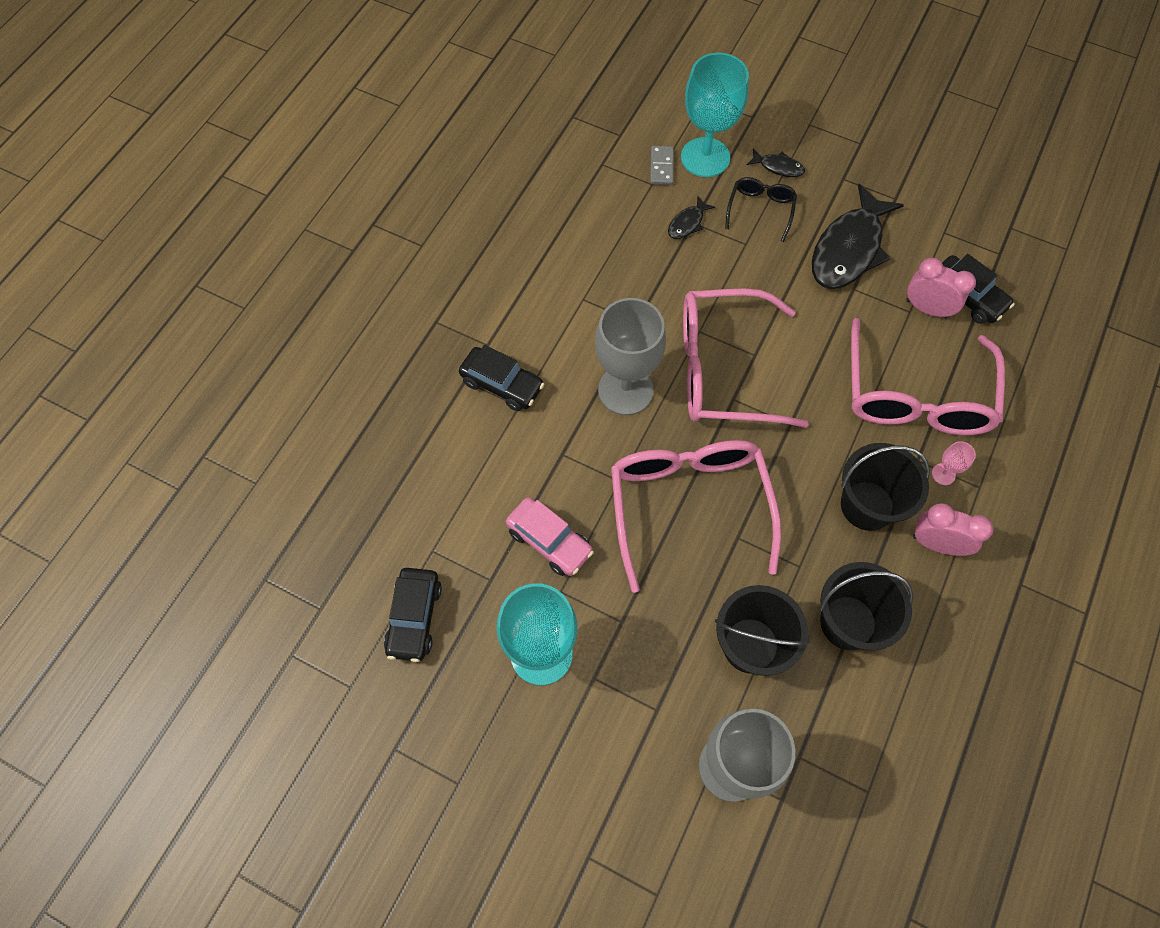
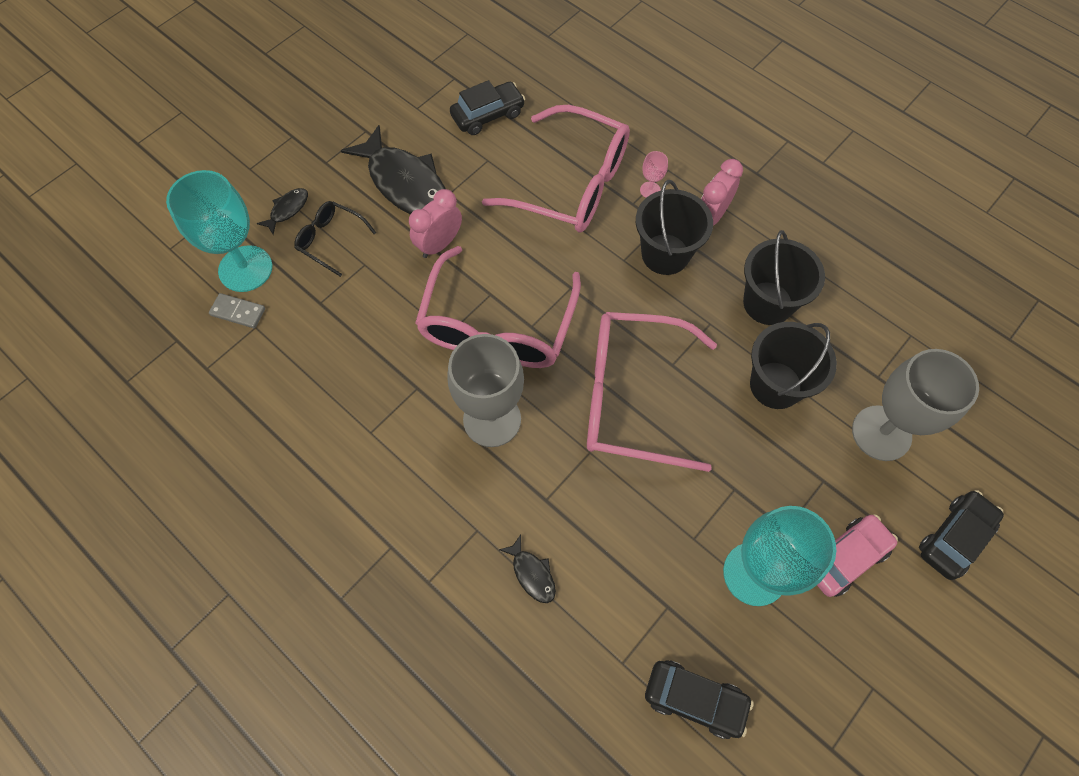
camera: 75 degrees left, 0 degrees up
(502, 384) = (446, 542): black car -> black car (954, 538)
(549, 541) = (639, 536): pink car -> pink car (845, 558)
(687, 223) = (318, 308): black fish -> black fish (532, 574)
(927, 309) = (489, 147): pink clock -> pink clock (439, 244)

